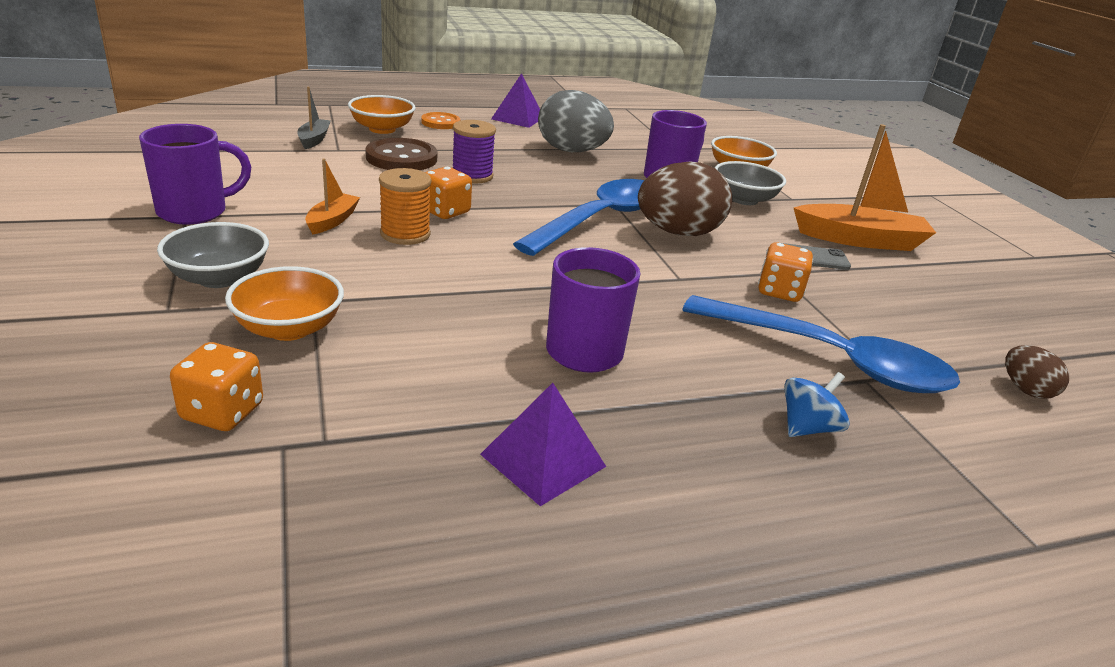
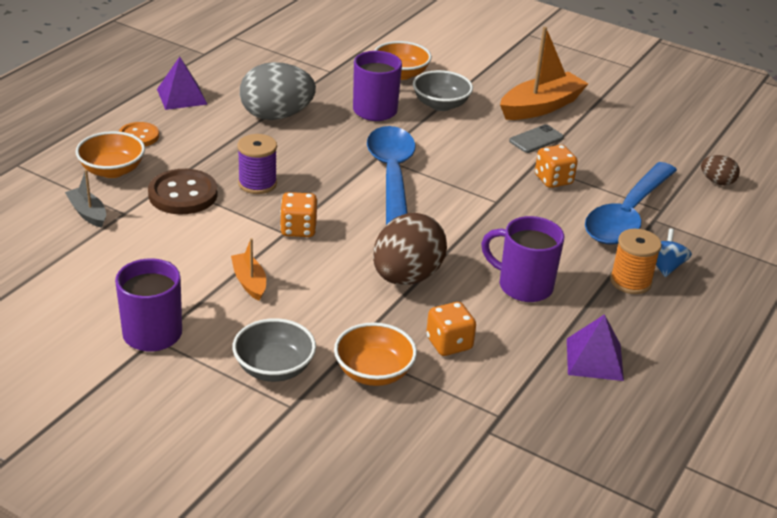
camera: 40 degrees left, 5 degrees up
(222, 412) = (434, 436): orange dice -> orange dice (449, 343)
(405, 234) = (309, 264): orange spool -> orange spool (630, 281)
(678, 233) = (447, 162): brown egg -> brown egg (406, 277)
(830, 359) = (627, 215): blue spoon -> blue spoon turned 135 degrees clockwise

